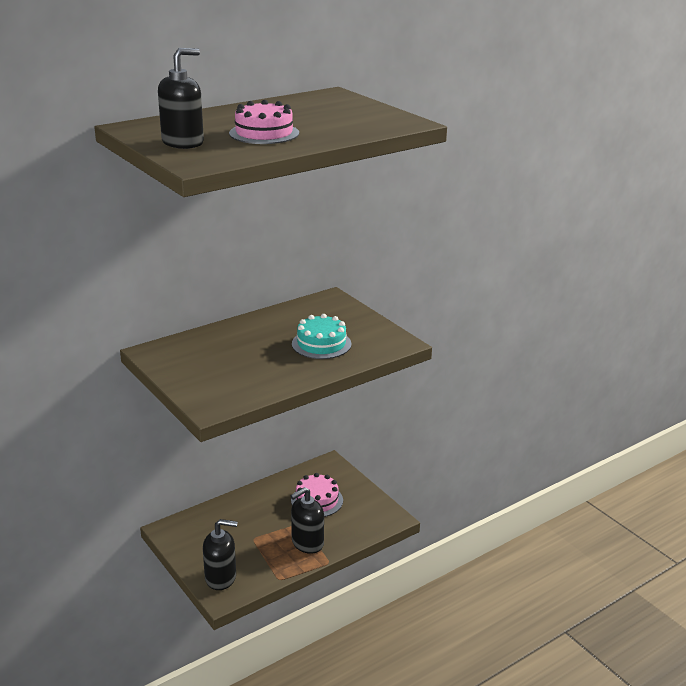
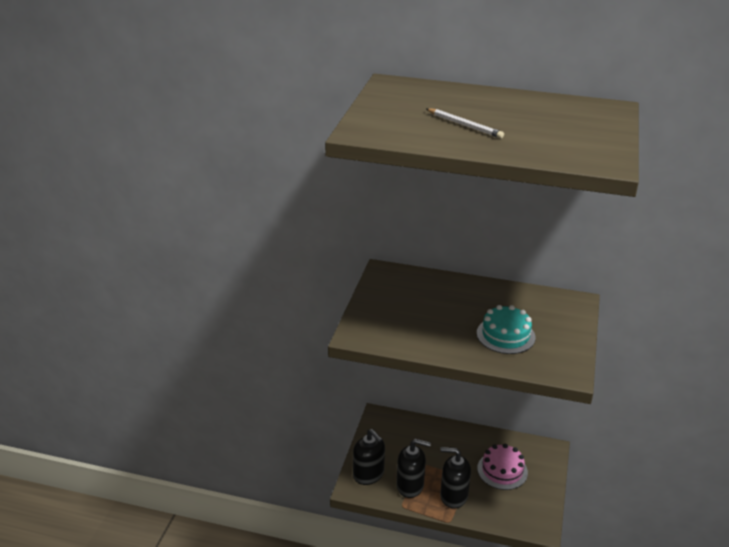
camera: 50 degrees right, 5 degrees up
(183, 143) = (391, 111): black soap dispenser -> black soap dispenser (410, 486)
(264, 133) = (464, 125): pink cake -> white pencil

